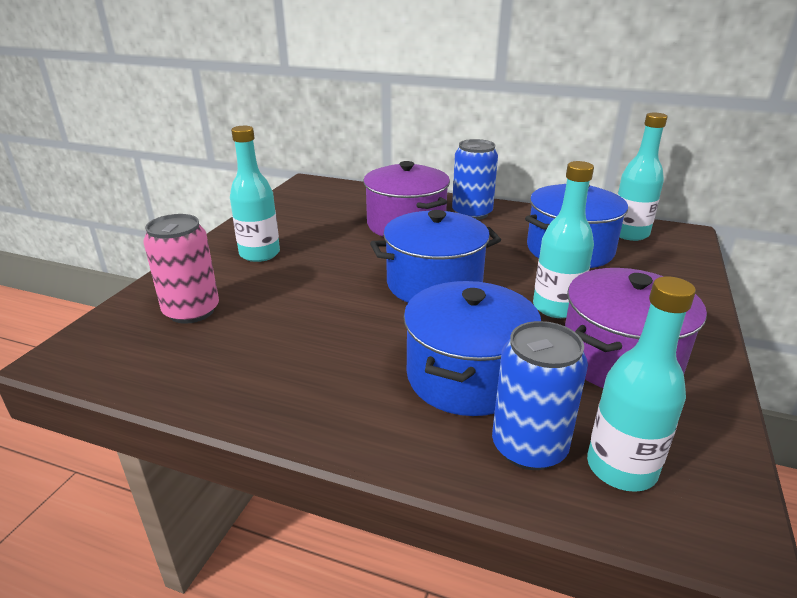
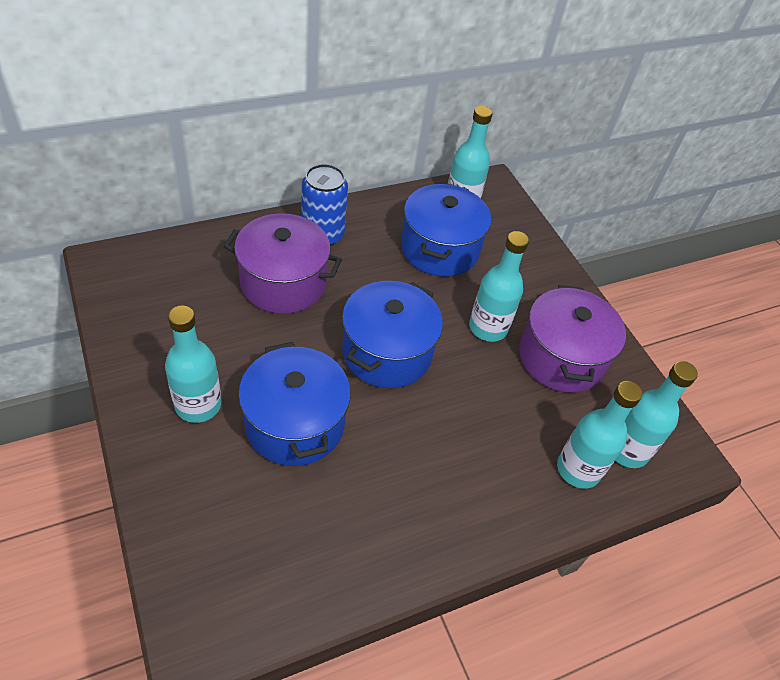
camera: 50 degrees left, 20 degrees up
(191, 311) = (234, 516): pink can -> none
(467, 376) = (498, 436): blue pot -> blue pot (295, 423)
(529, 447) = (578, 469): blue can -> turquoise bottle

